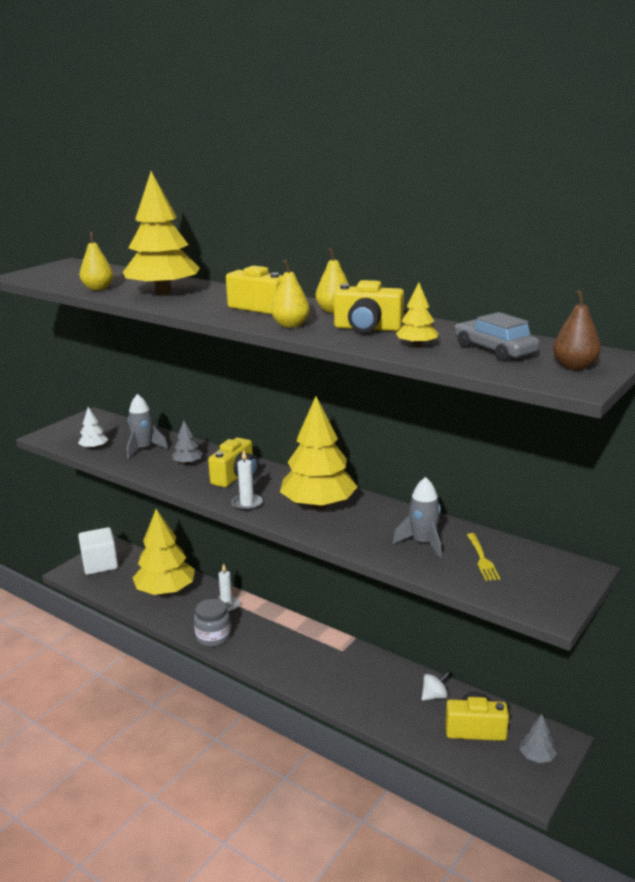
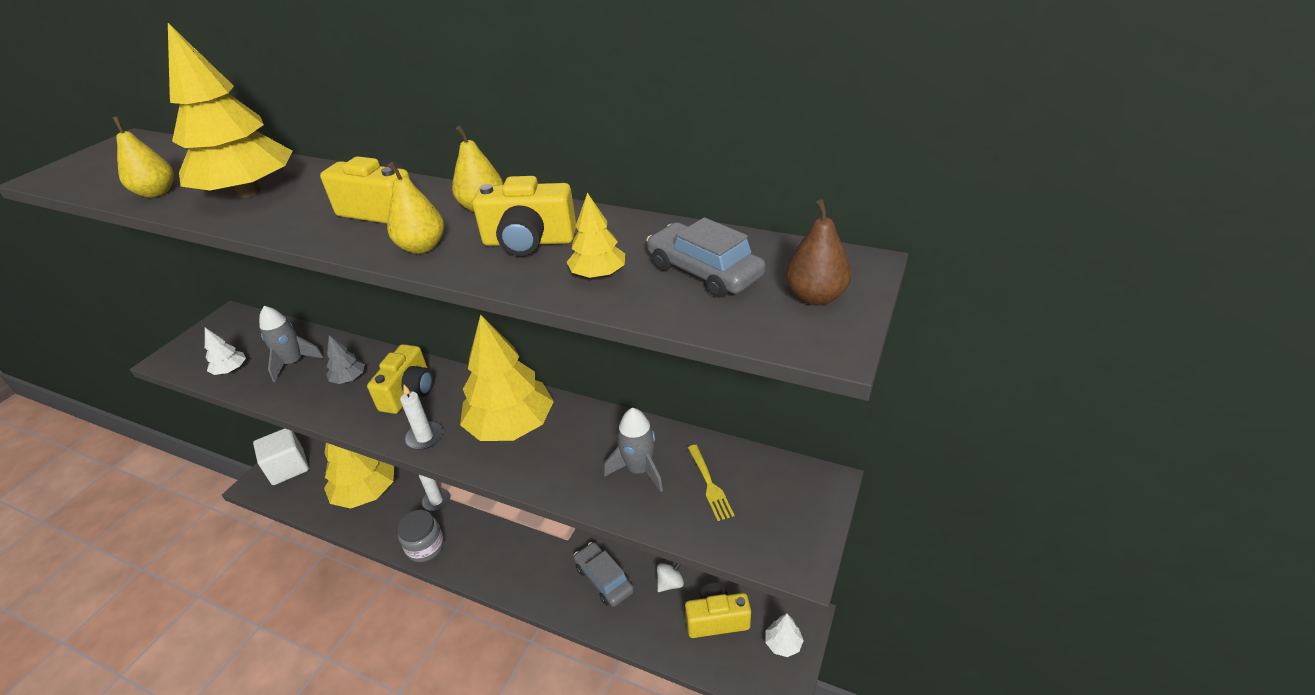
camera: 10 degrees left, 15 degrees up
(372, 683) = (604, 579): none -> grey car
(537, 756) = (783, 643): grey tree -> white tree

